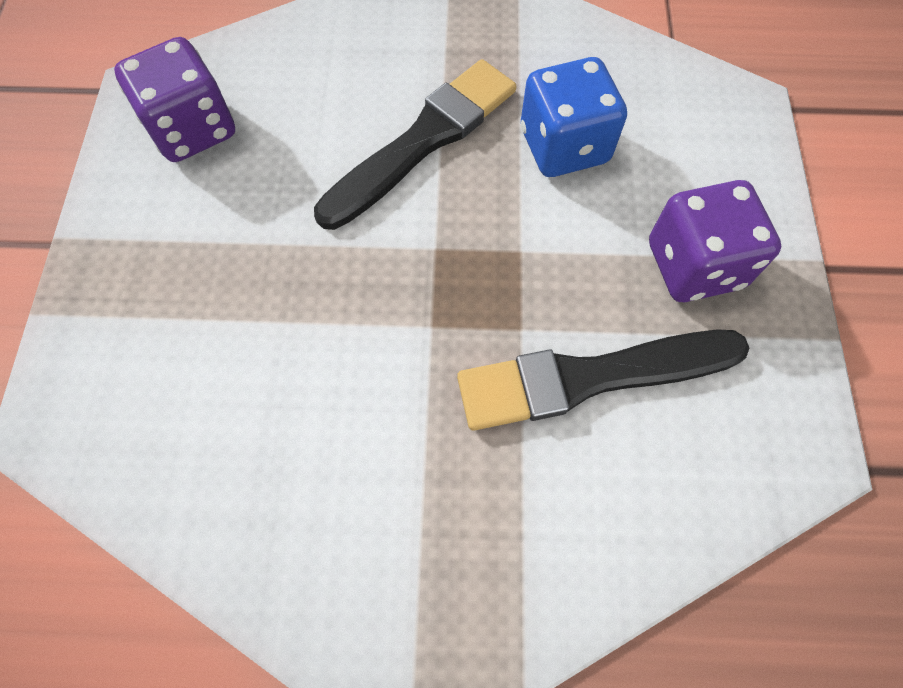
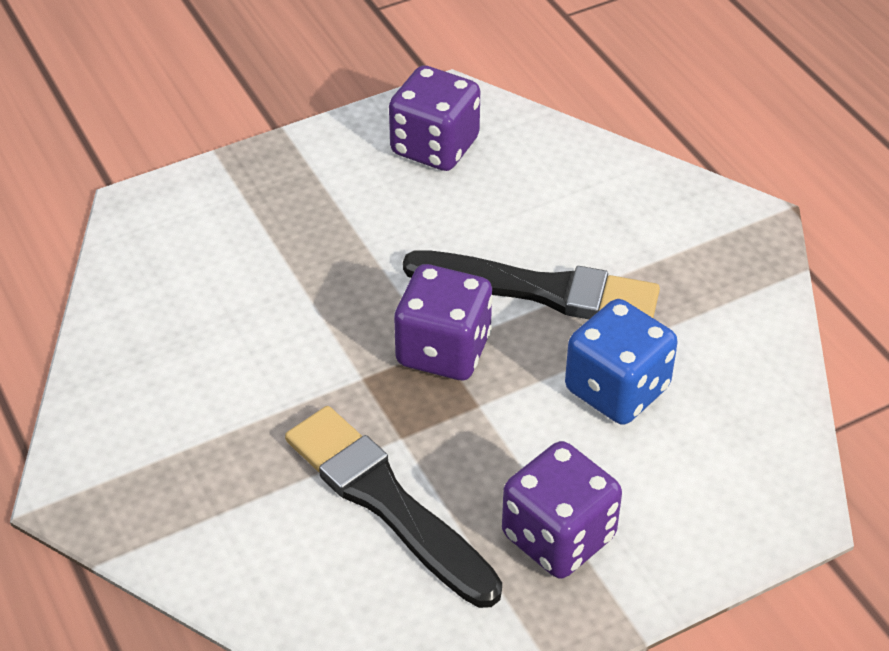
camera: 60 degrees right, 20 degrees down
(442, 245) = (443, 350): none -> purple dice

